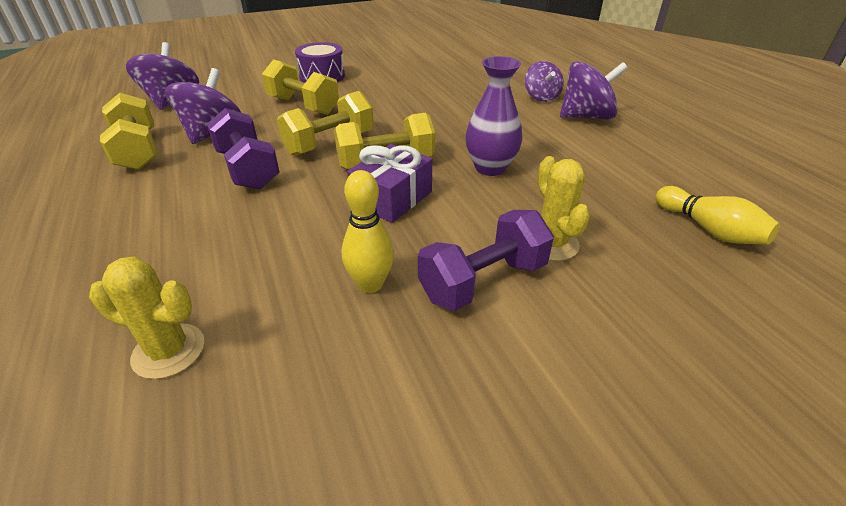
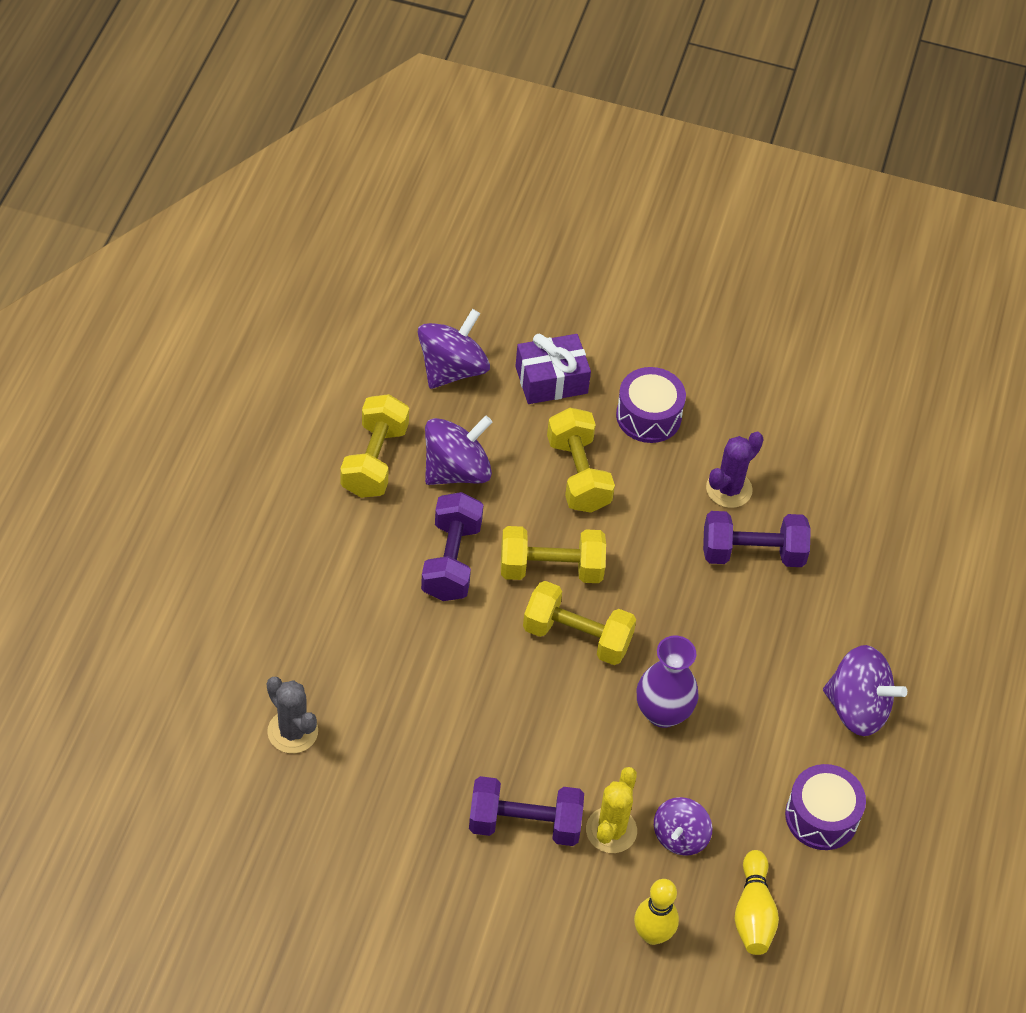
camera: 35 degrees right, 15 degrees up
(169, 351) = (292, 731): yellow cactus -> grey cactus
(370, 284) = (447, 768): yellow bowling pin -> yellow bowling pin (652, 934)
(392, 198) = (539, 690): purple gift -> purple gift (551, 380)
(399, 81) = (729, 489): none -> purple cactus
(444, 93) = (752, 553): none -> purple dumbbell
(541, 97) = (855, 638): purple spinning top -> purple spinning top (680, 836)
(651, 163) = (821, 816): none -> purple drum

